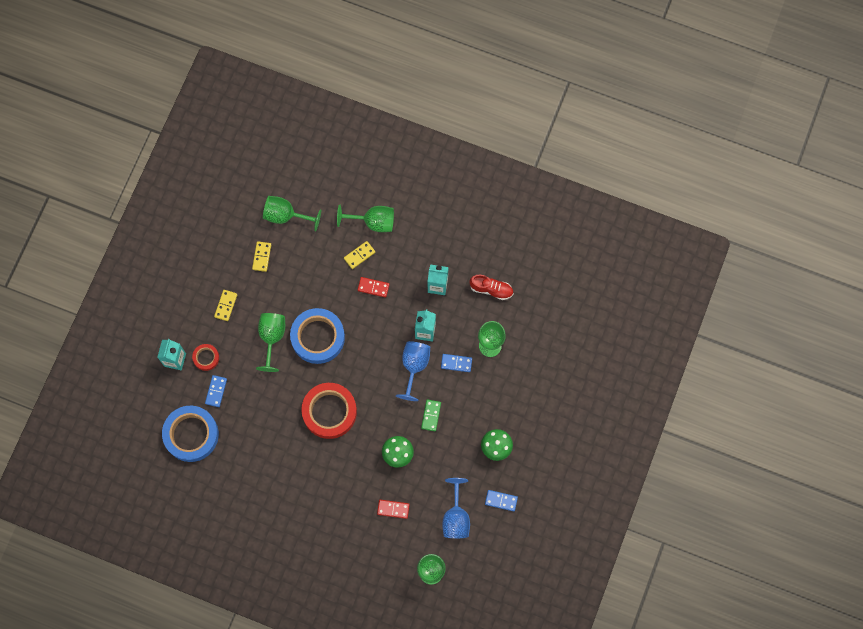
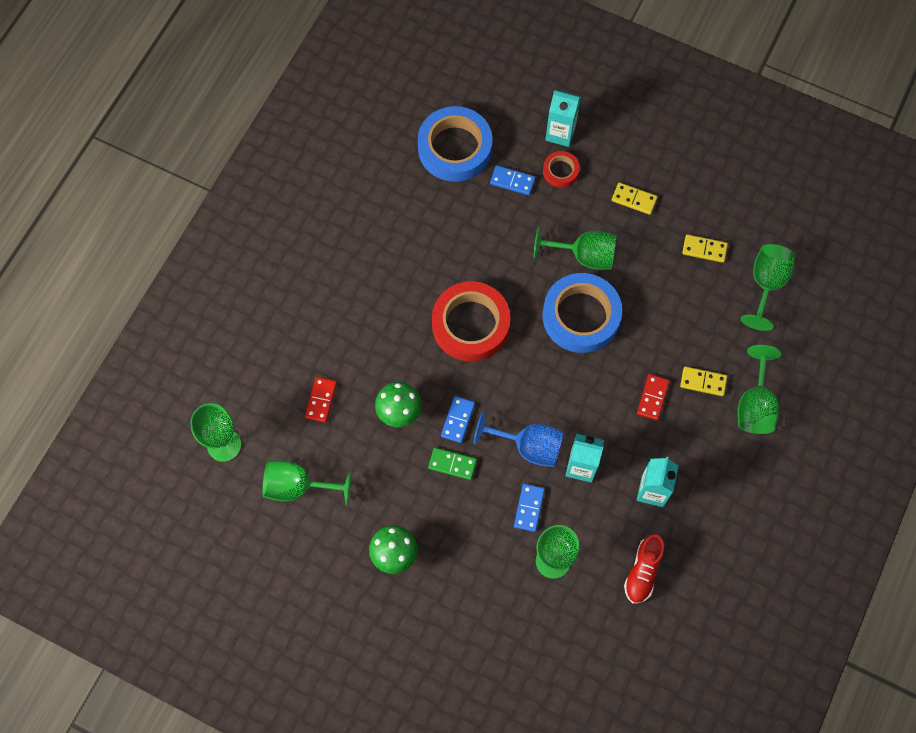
camera: 95 degrees right, 5 degrees down
(359, 255) = (703, 382): yellow domino -> yellow domino turned 45 degrees counterclockwise
(456, 517) = (298, 487): blue goblet -> green goblet
(501, 500) = (314, 554): blue domino -> blue domino (458, 420)

